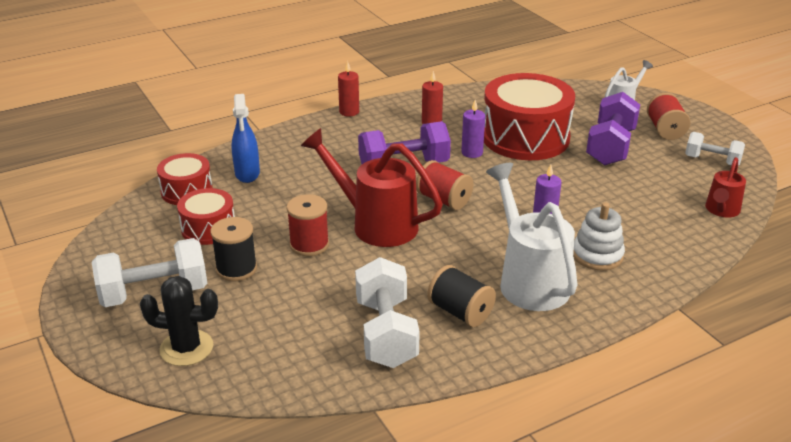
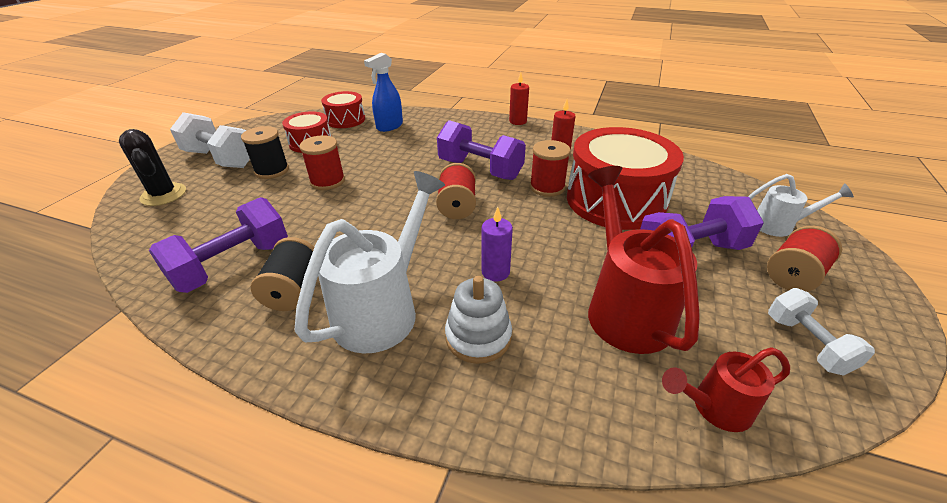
camera: 50 degrees right, 5 degrees up
(376, 224) = (385, 193): red watering can -> red watering can (624, 307)
(386, 333) = (233, 265): white dumbbell -> purple dumbbell
(472, 153) = (547, 187): purple candle -> red spool

